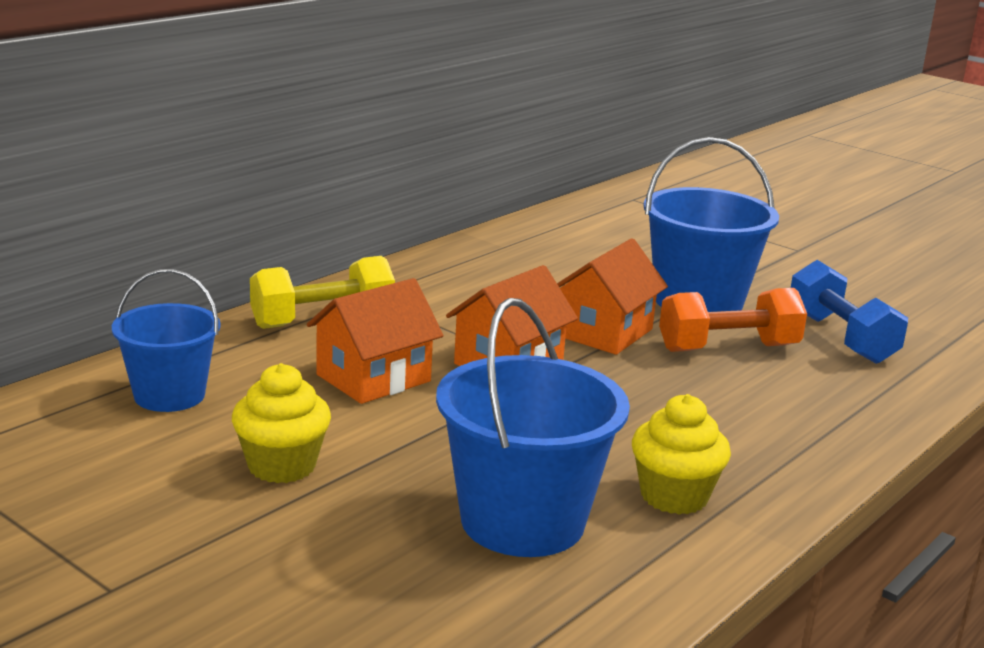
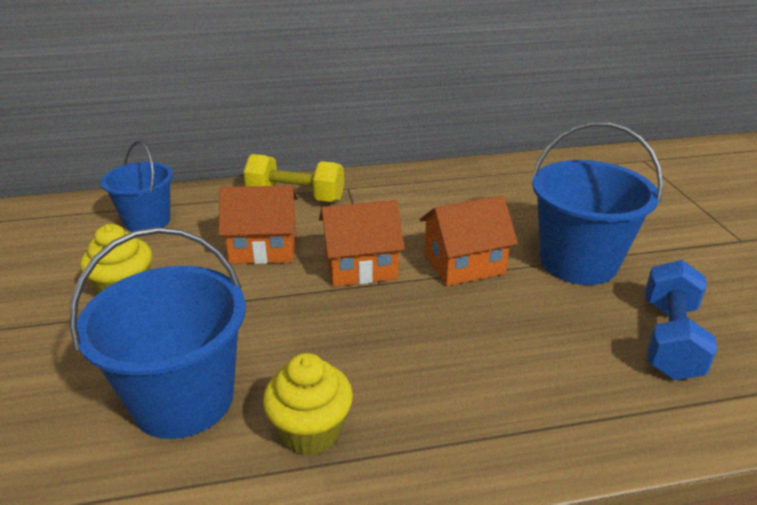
camera: 40 degrees right, 10 degrees up
(728, 348) = (546, 312): orange dumbbell -> none

